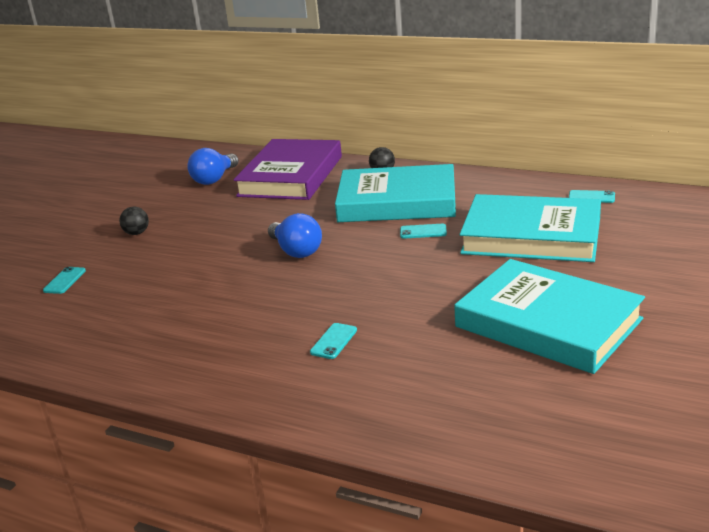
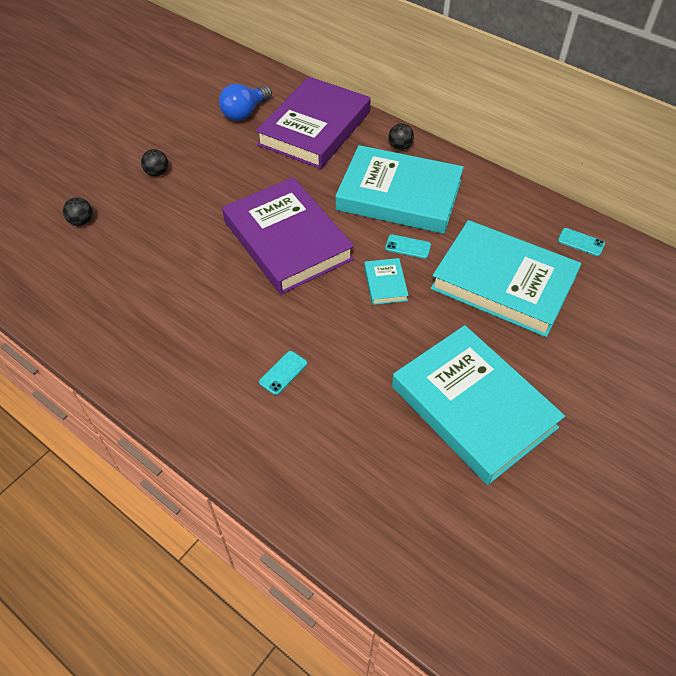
camera: 10 degrees right, 25 degrees up
(65, 281) = (82, 221): turquoise phone -> black ball
(296, 251) = (287, 240): blue light bulb -> purple book
(412, 259) = (385, 283): none -> turquoise book

